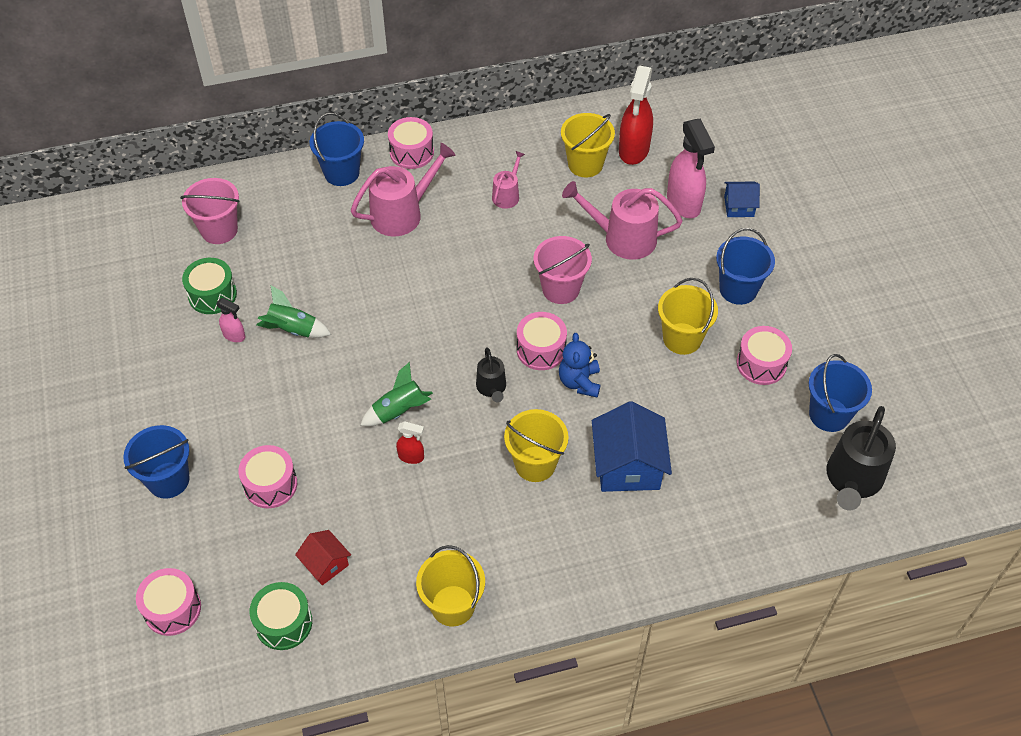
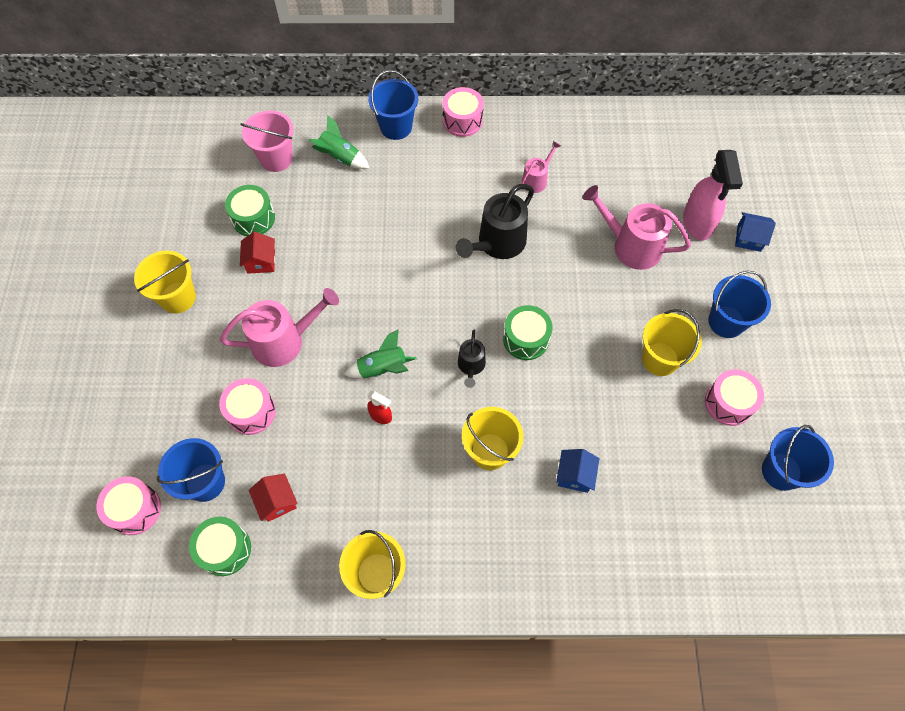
camera: 15 degrees right, 10 degrees up
(168, 480) = (167, 385): blue bucket -> blue bucket (205, 482)
(234, 336) = (261, 261): pink spray bottle -> red house
(293, 329) = (312, 267): green rocket -> green rocket (340, 157)
(402, 213) = (438, 177): pink watering can -> pink watering can (284, 341)
(541, 350) = (526, 339): pink drum -> green drum
(561, 289) = (560, 283): pink bucket -> none
(579, 382) = (552, 380): blue teddy bear -> none
(585, 164) = (616, 165): yellow bucket -> yellow bucket (178, 297)
(628, 466) = (575, 475): blue house -> blue house, size x0.55
(633, 150) = (664, 161): red spray bottle -> none
(853, 479) = (787, 545): black watering can -> black watering can (498, 243)

